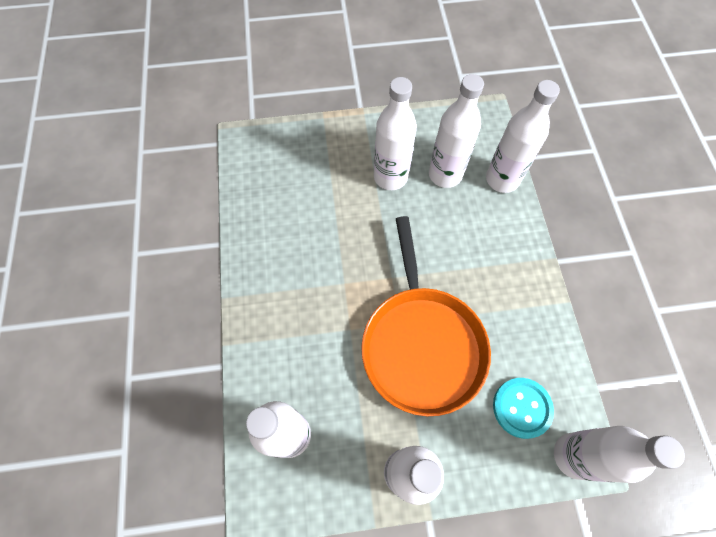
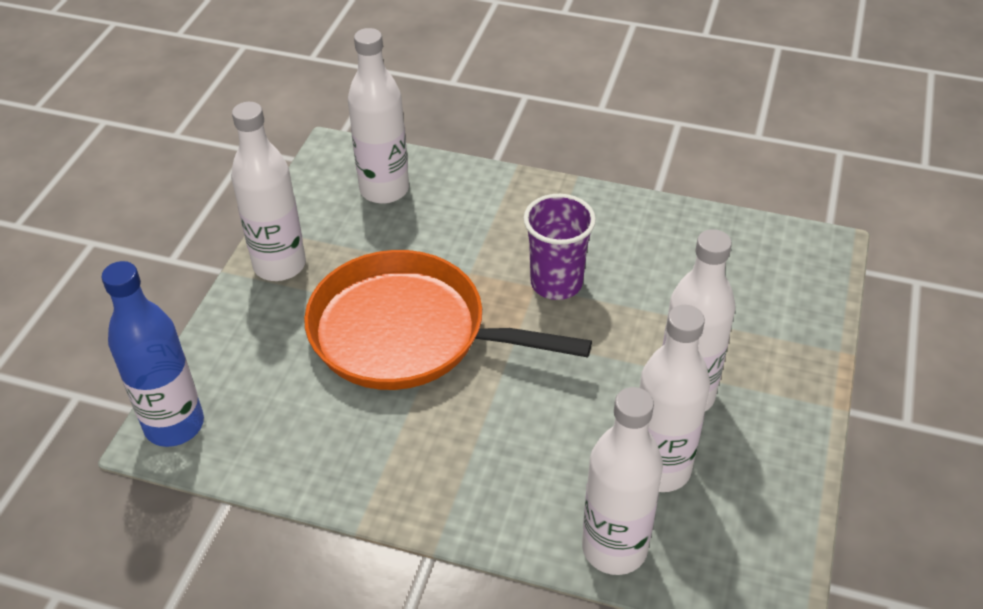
camera: 115 degrees right, 20 degrees down
(336, 271) = (556, 283): none -> purple cup
(522, 408) = (263, 399): turquoise button -> none
(573, 455) = (174, 425): white bottle -> blue bottle

